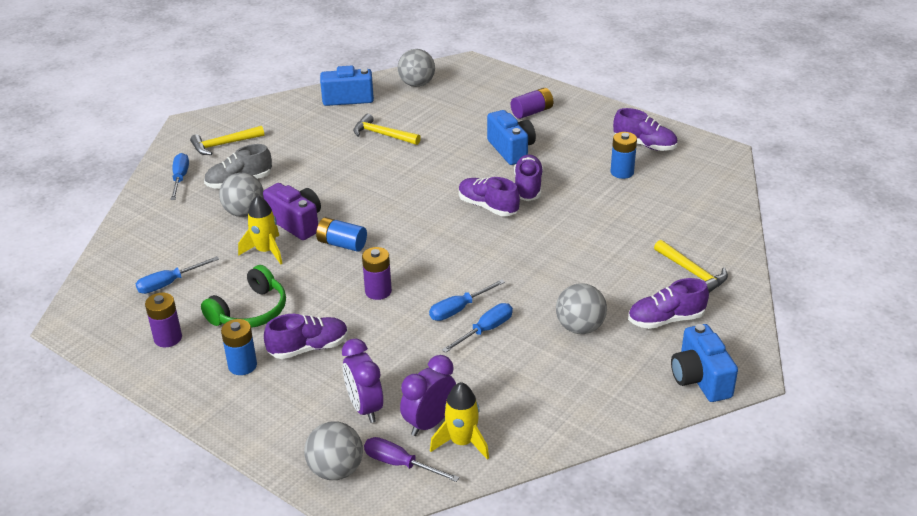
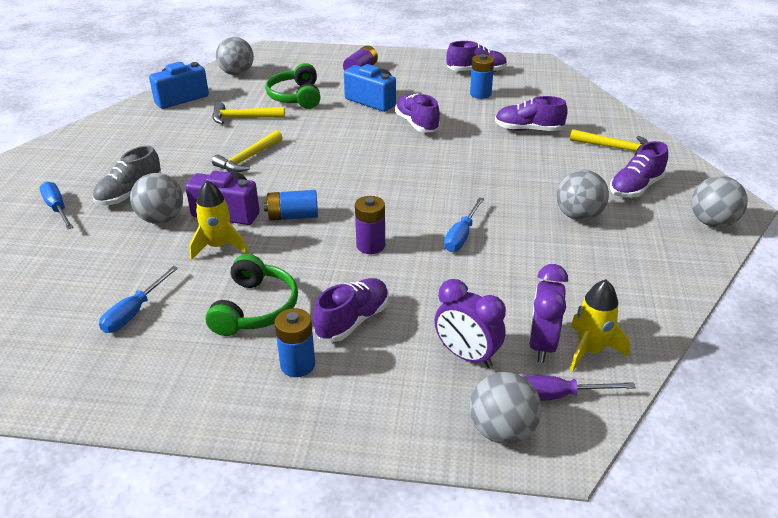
camera: 30 degrees left, 0 degrees up
(168, 338) = (183, 369): purple battery -> none
(224, 144) = (82, 166): yellow hammer -> yellow hammer (248, 158)
(446, 125) = (296, 97): none -> green headphones
(485, 330) = (504, 245): blue screwdriver -> none
(488, 206) = (398, 147): purple shoe -> purple shoe (528, 129)
(700, 379) = (712, 222): blue camera -> grey ball

